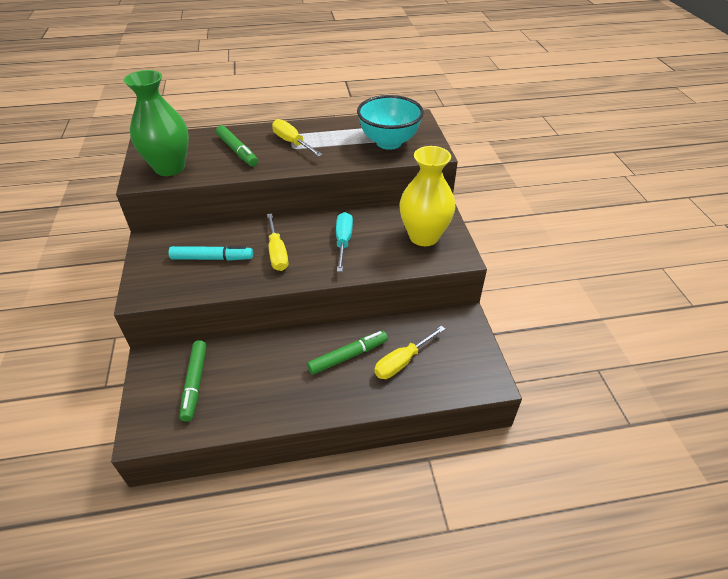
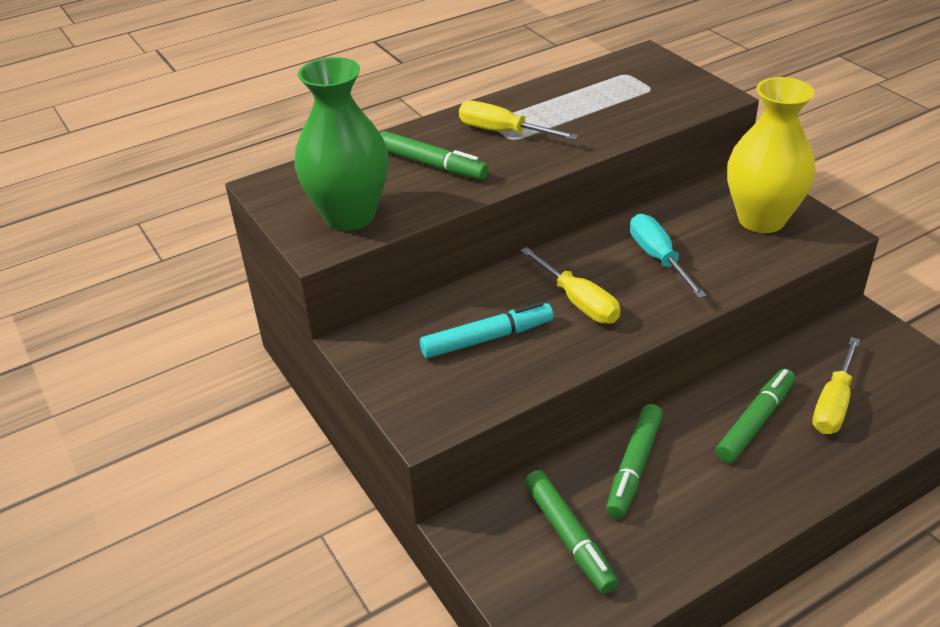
camera: 20 degrees left, 5 degrees down
(261, 357) = (634, 467): none -> green marker
(389, 142) = (643, 98): turquoise bowl -> none

